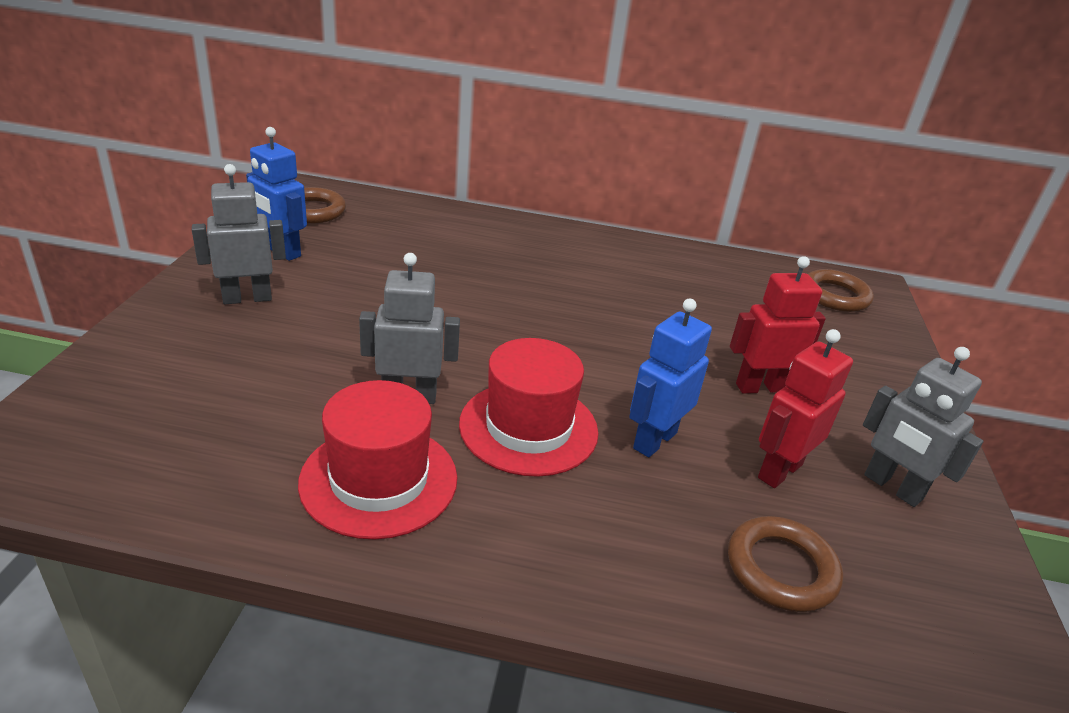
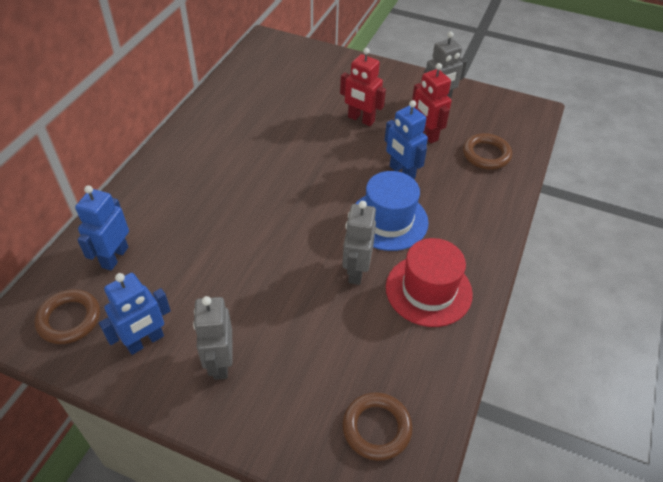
camera: 75 degrees left, 15 degrees up
(400, 223) = (114, 257): none -> blue robot
(528, 427) = (388, 220): red hat -> blue hat
(760, 387) = (361, 119): red robot -> red robot turned 60 degrees counterclockwise
(835, 296) = (275, 59): brown ring -> brown ring (376, 428)

